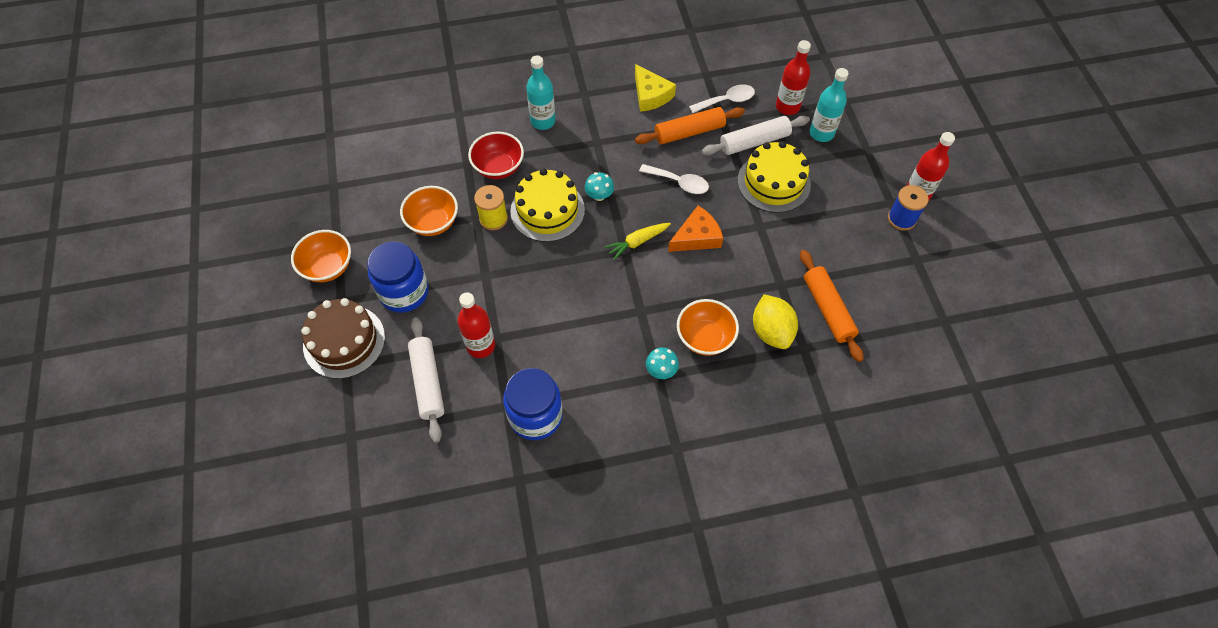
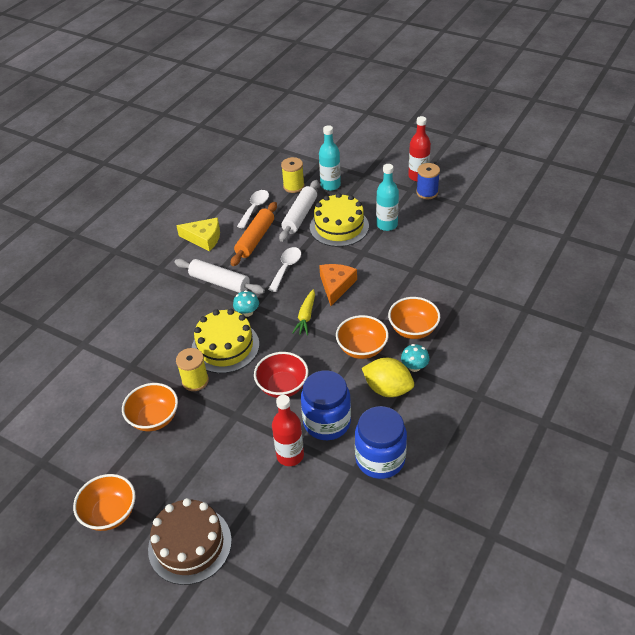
camera: 45 degrees left, 15 degrees down
(404, 292) = (192, 475): blue jar -> blue jar (327, 422)
(428, 382) = (285, 509): white rolling pin -> white rolling pin (220, 282)
(498, 167) = (157, 351): red bowl -> red bowl (282, 386)
(543, 121) = (151, 303): turquoise bottle -> turquoise bottle (387, 225)
(642, 313) = (362, 348): none -> orange bowl
(679, 183) = (286, 268): white spoon -> white spoon turned 45 degrees counterclockwise
(771, 331) = (442, 296): yellow lemon -> yellow lemon (387, 389)
(787, 107) = (294, 186): red bottle -> yellow spool
(827, 309) = (453, 261): orange rolling pin -> none

